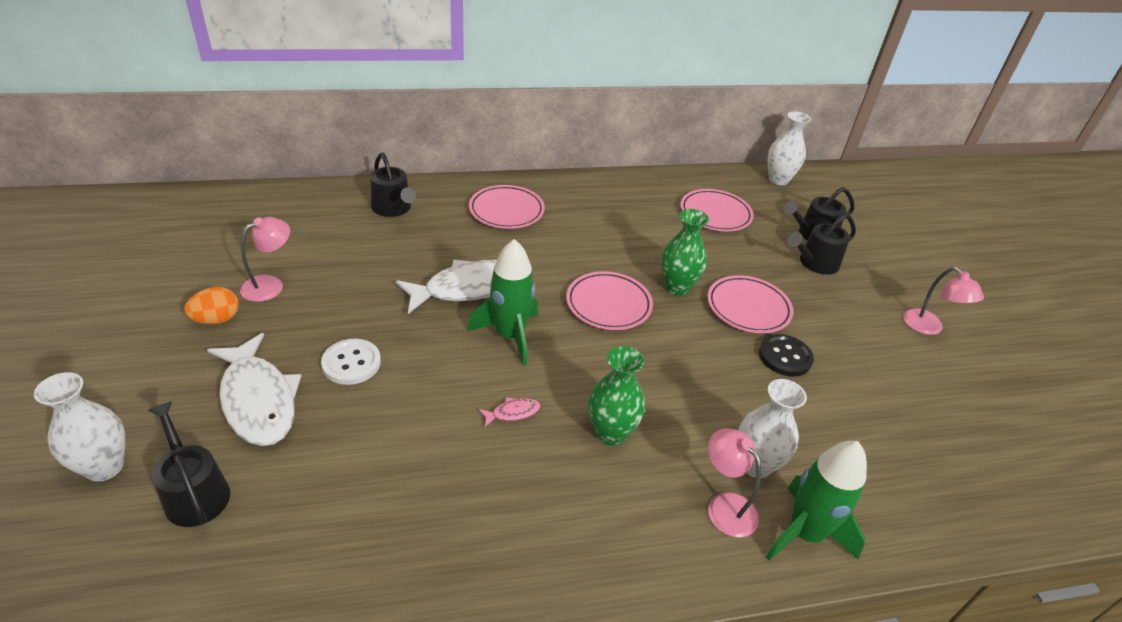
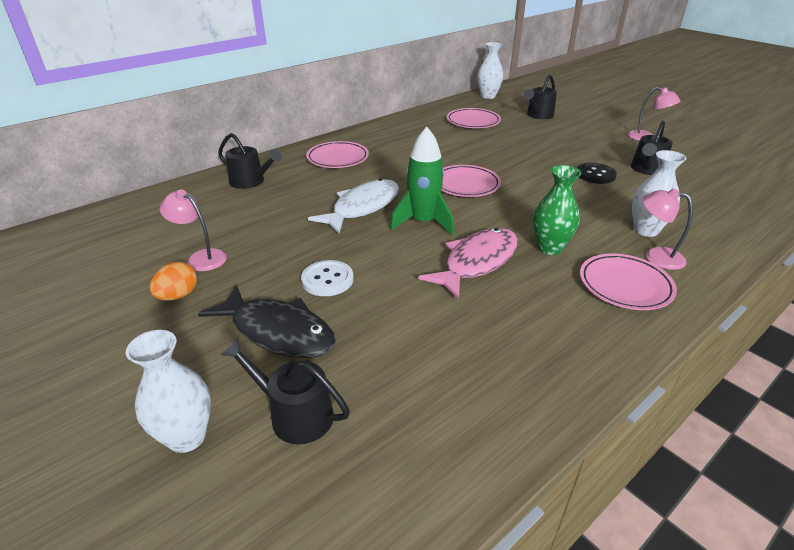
camera: 25 degrees left, 5 degrees down
(258, 400) = (278, 332): white fish -> black fish
(270, 285) = (201, 258): pink lamp -> pink lamp turned 75 degrees counterclockwise
(513, 413) = (477, 262): pink fish -> pink fish, size x2.46
(677, 287) = (495, 163): green vase -> none
(748, 308) = (547, 159): pink plate -> pink plate (625, 285)
(804, 533) = (710, 251): green rocket -> none
(815, 263) = (556, 127): black watering can -> black watering can (646, 169)

